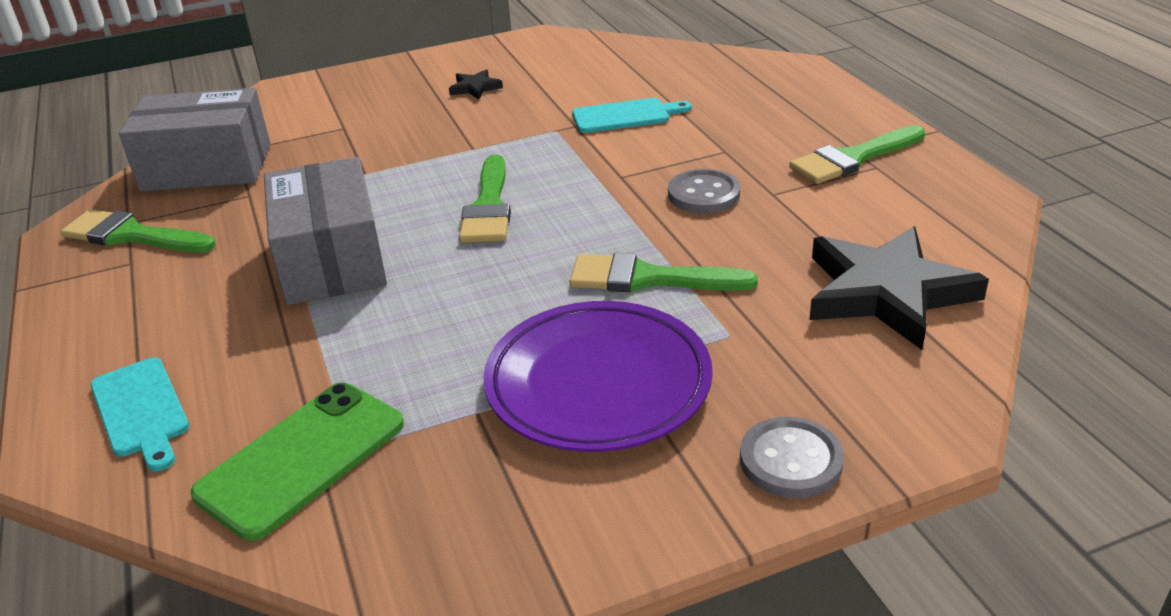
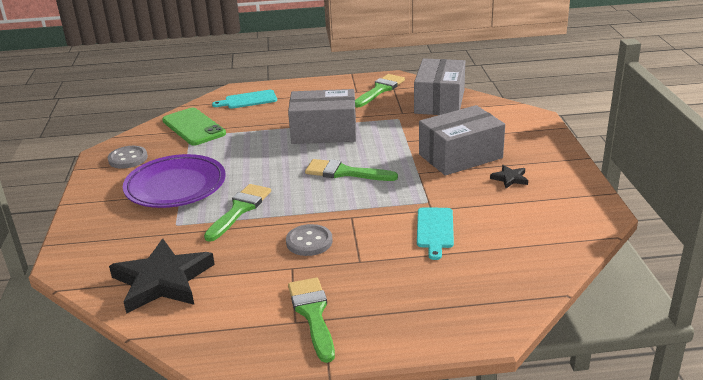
camera: 105 degrees right, 5 degrees down
(415, 125) = (460, 156): none -> grey box
(790, 460) = (88, 222): grey button -> grey button (128, 158)

